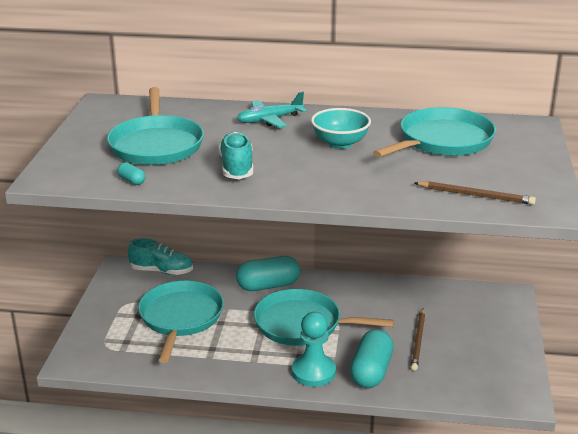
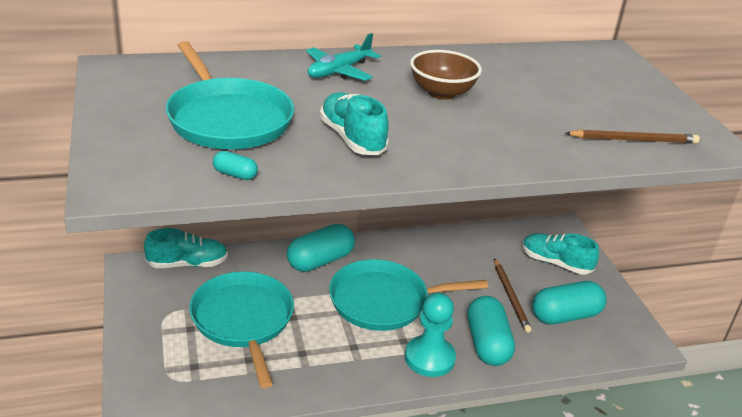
camera: 25 degrees left, 5 degrees up
(340, 143) = (441, 93): turquoise bowl -> brown bowl
(442, 141) = (542, 78): turquoise pan -> none
(459, 364) = (565, 316): none -> turquoise capsule
(481, 322) = (555, 263): none -> turquoise shoe

